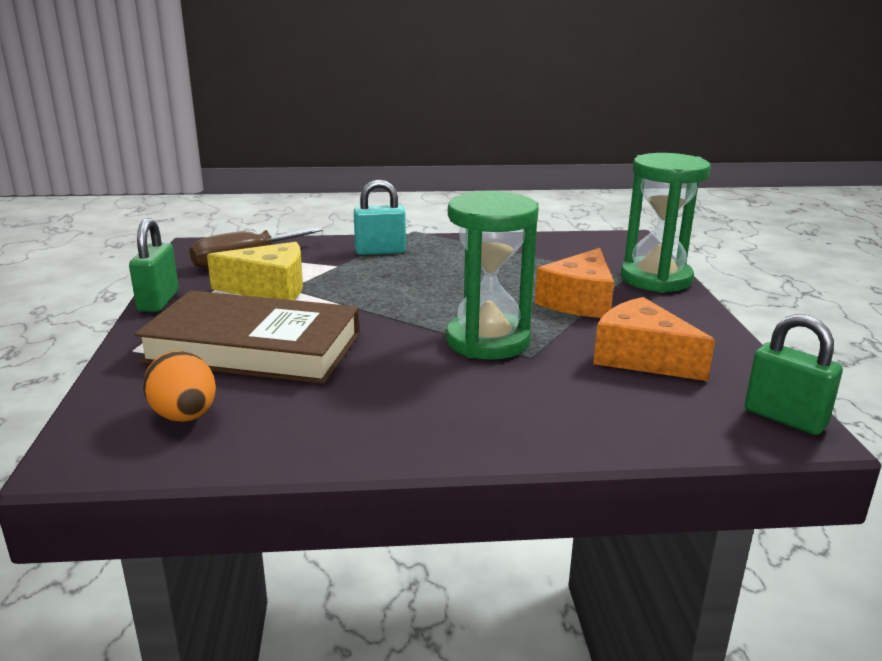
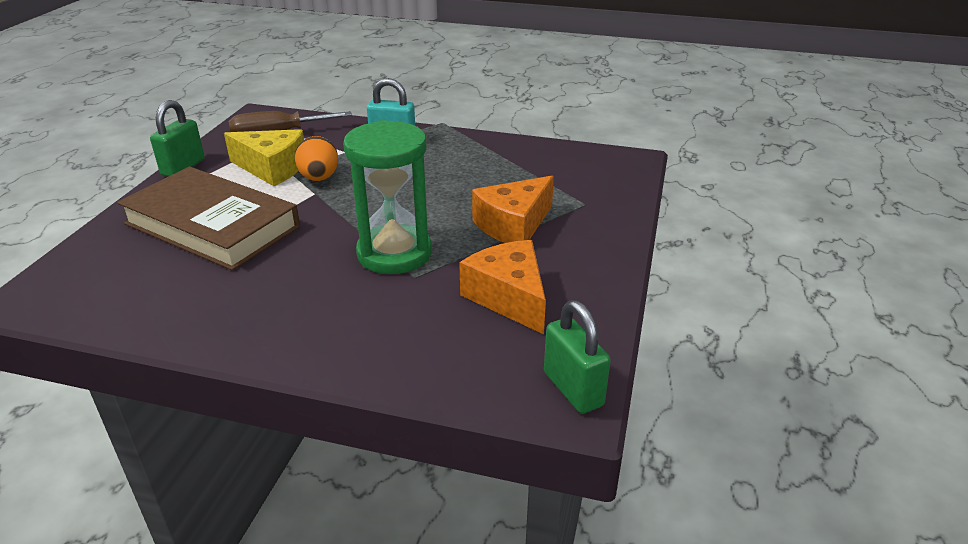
camera: 20 degrees right, 10 degrees up
(185, 416) = (115, 280): orange egg -> orange egg (319, 178)
(656, 279) = (611, 212): green hourglass -> none

